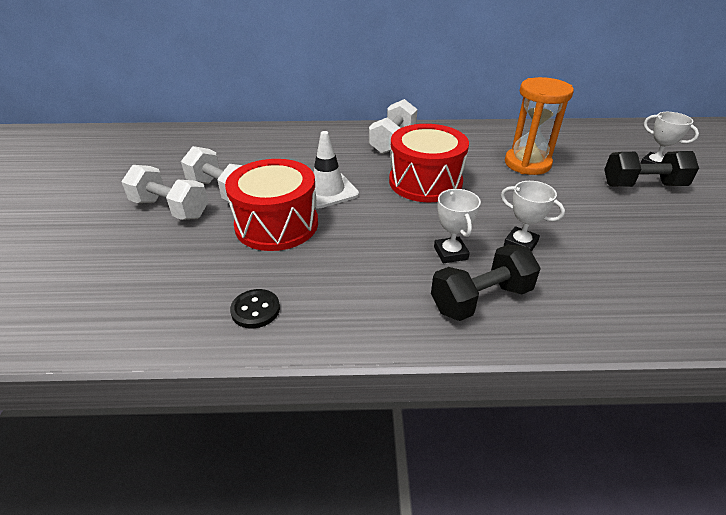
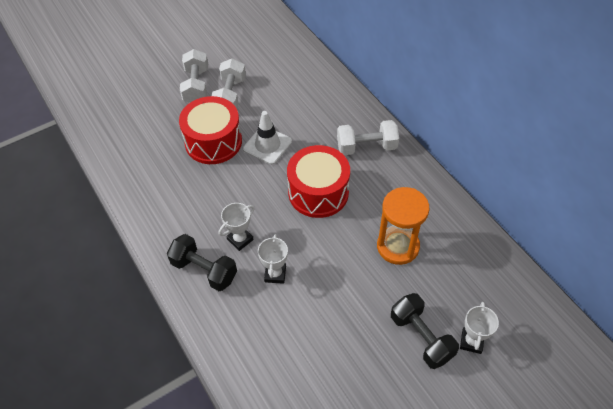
camera: 60 degrees right, 15 degrees up
(255, 310) = (138, 175): black button -> none

